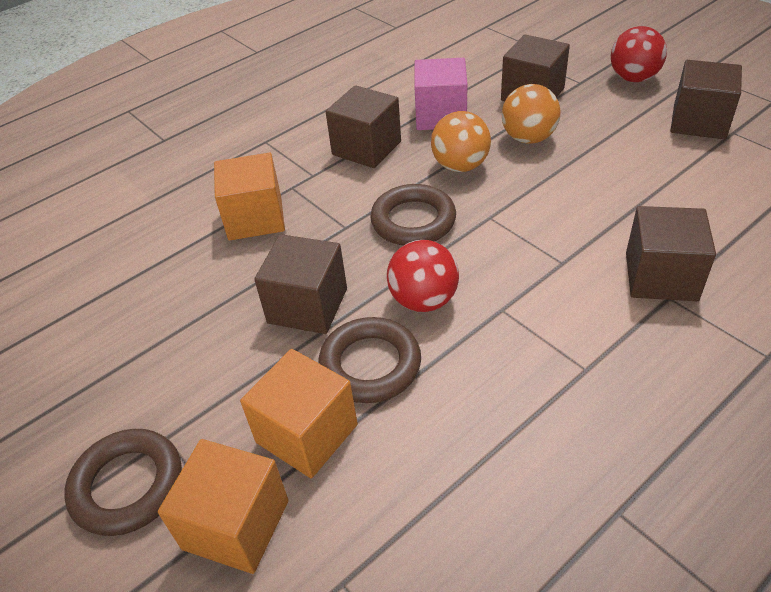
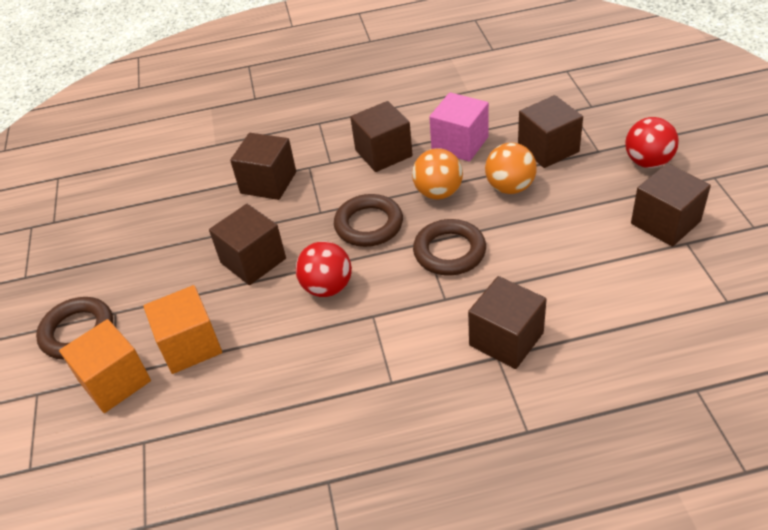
camera: 30 degrees right, 0 degrees up
(255, 218) = (268, 182): orange cube -> brown cube
(370, 365) = (259, 318): brown ring -> brown ring (449, 251)

